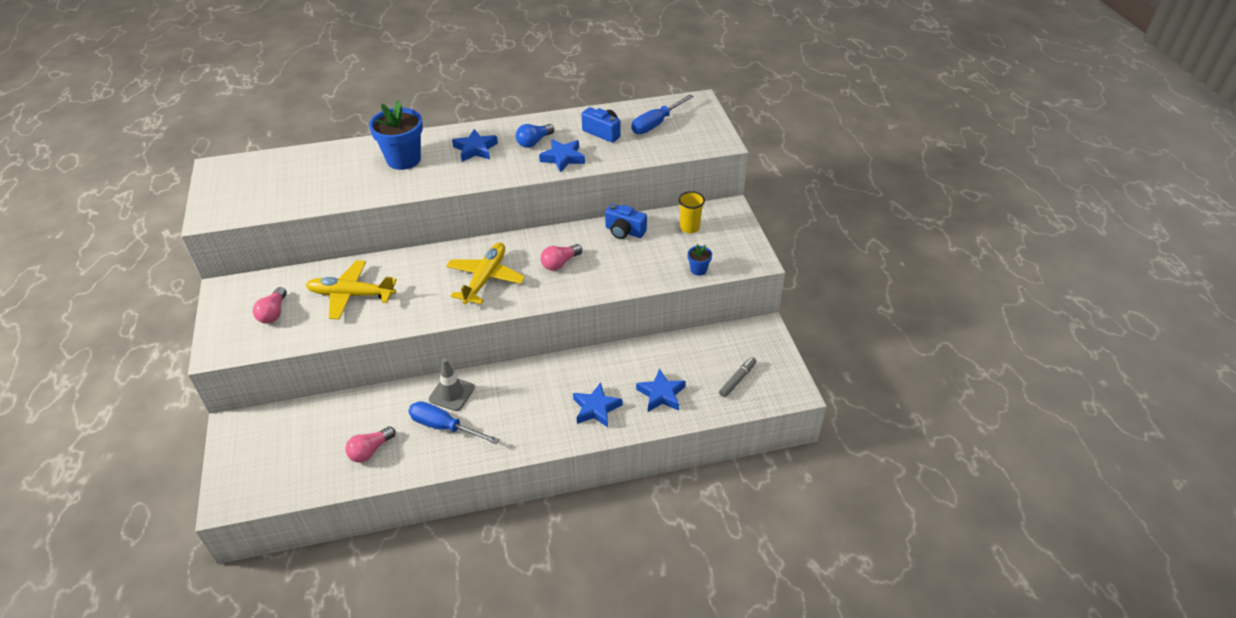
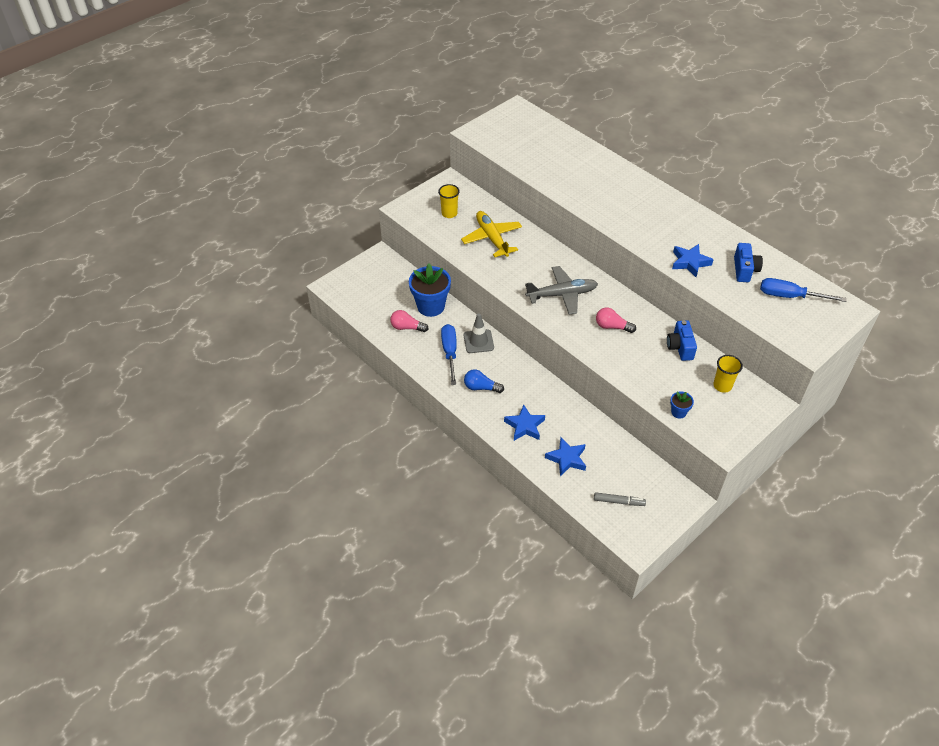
camera: 60 degrees right, 5 degrees up
(273, 313) = (449, 213): pink light bulb -> yellow cup
(403, 159) = (606, 183): blue flower pot -> blue flower pot (431, 306)
(475, 149) = (653, 211): blue star -> none
(485, 279) = (561, 294): yellow plane -> grey plane
(534, 142) = (692, 237): blue light bulb -> blue light bulb (481, 387)

